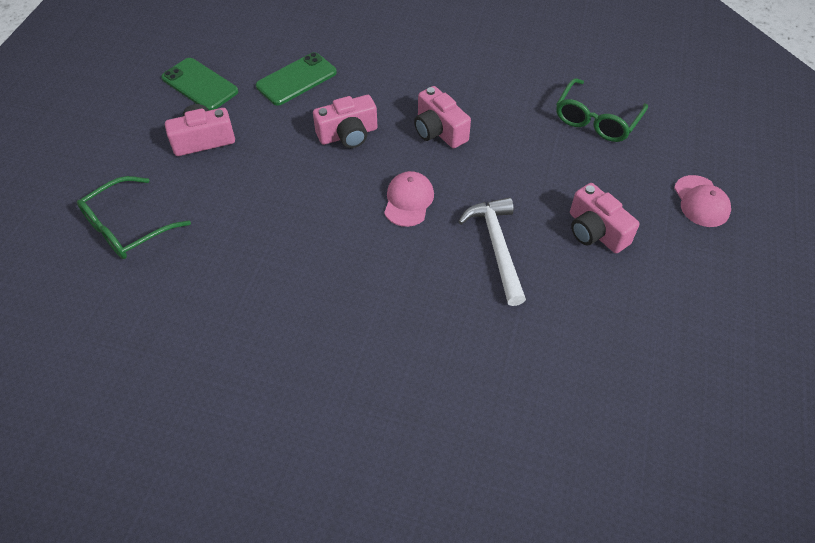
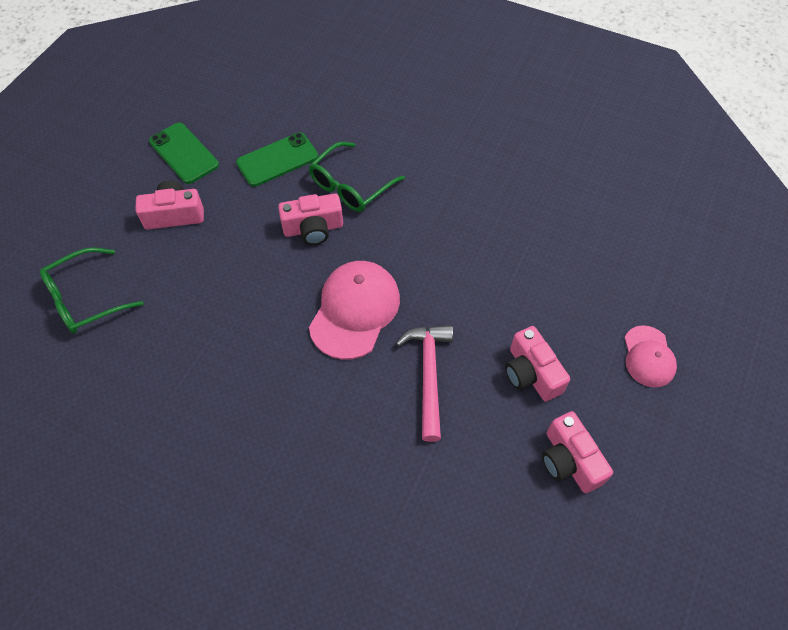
camera: 10 degrees right, 5 degrees up
(408, 200) = (355, 310): pink cap -> pink cap, size x1.69
(439, 131) = (403, 237): pink camera -> pink camera (569, 460)
(497, 247) = (428, 375): white hammer -> pink hammer
(596, 120) = (565, 247): green glasses -> green glasses (350, 186)

